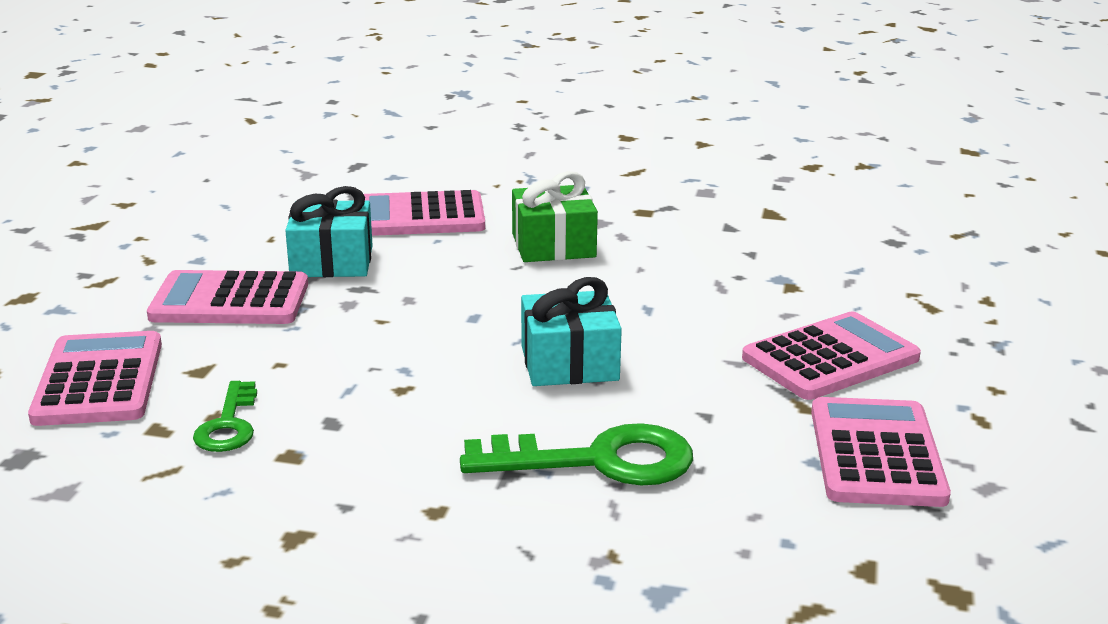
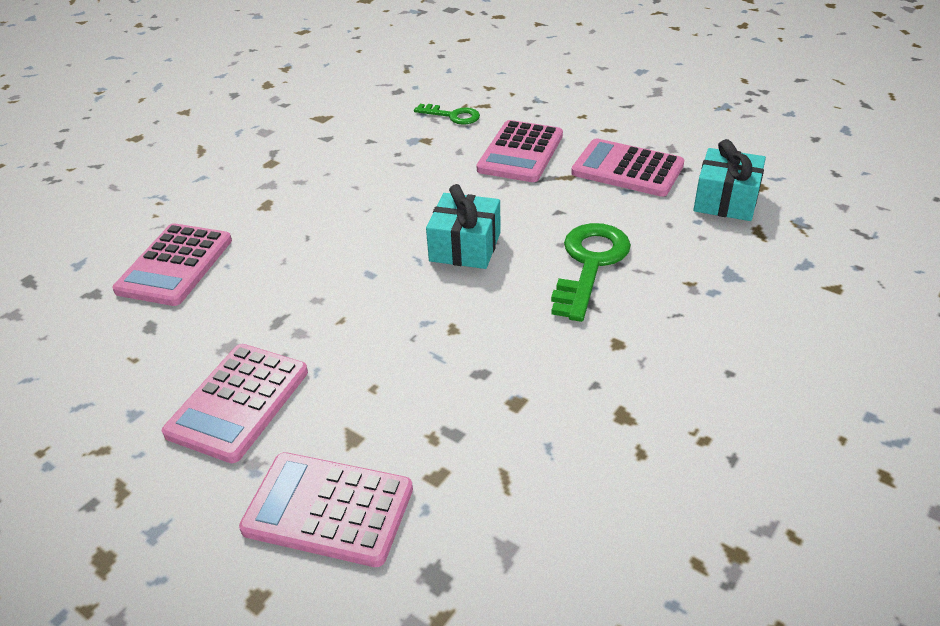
camera: 65 degrees left, 15 degrees up
(228, 425) = (454, 431): green key -> green key (453, 116)
(332, 261) = (215, 329): turquoise gift -> turquoise gift (726, 200)
(553, 245) = (288, 213): green gift -> none
(830, 358) = (520, 152): pink calculator -> pink calculator turned 150 degrees counterclockwise

